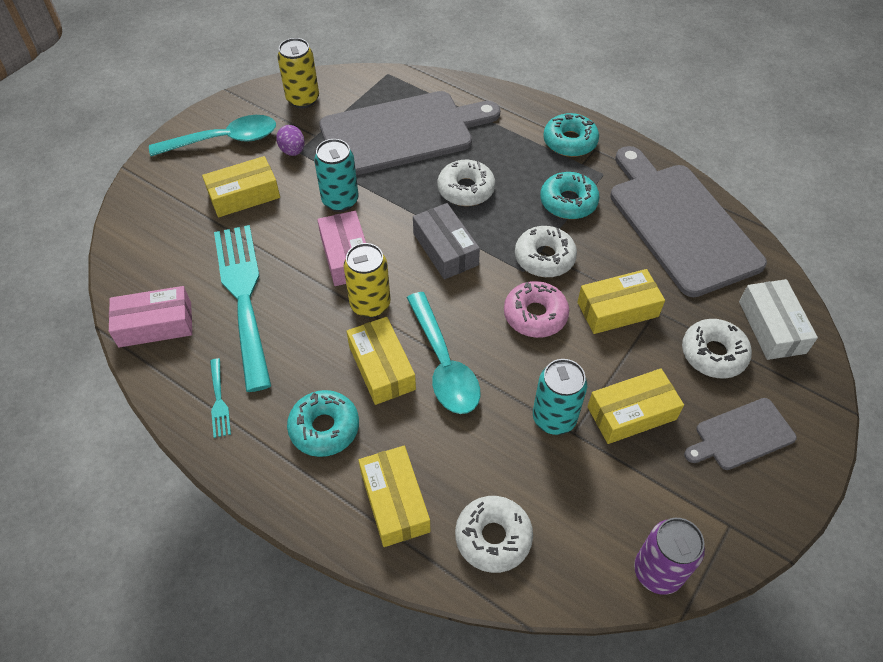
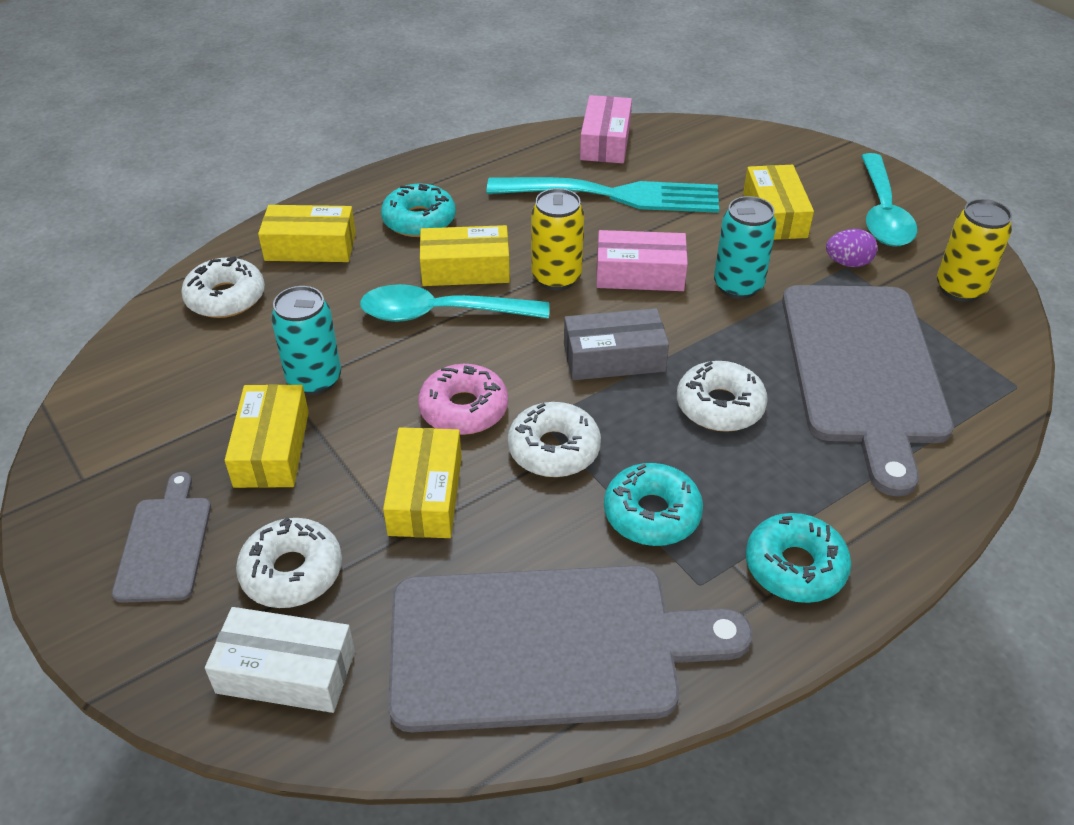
camera: 110 degrees right, 10 degrees down
(219, 401) = (491, 166): turquoise fork -> none
(657, 571) = (93, 399): purple can -> none

